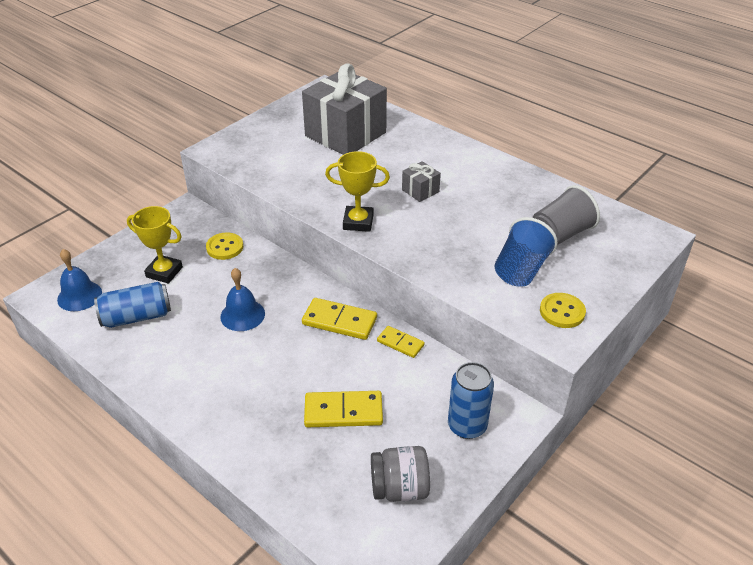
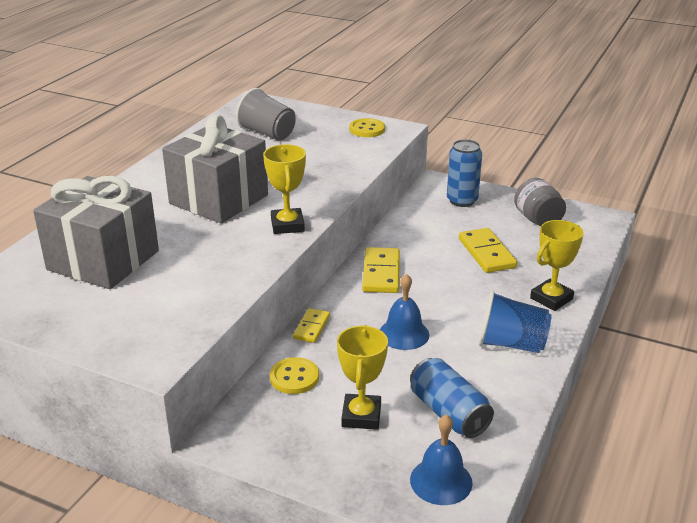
camera: 105 degrees left, 10 degrees down
(239, 437) = (551, 299): none -> yellow trophy
(400, 343) = (392, 238): yellow domino -> yellow domino (311, 327)
(420, 191) = (219, 199): grey gift -> grey gift, size x2.38
(521, 270) = (324, 146): blue cup -> blue cup (511, 344)

